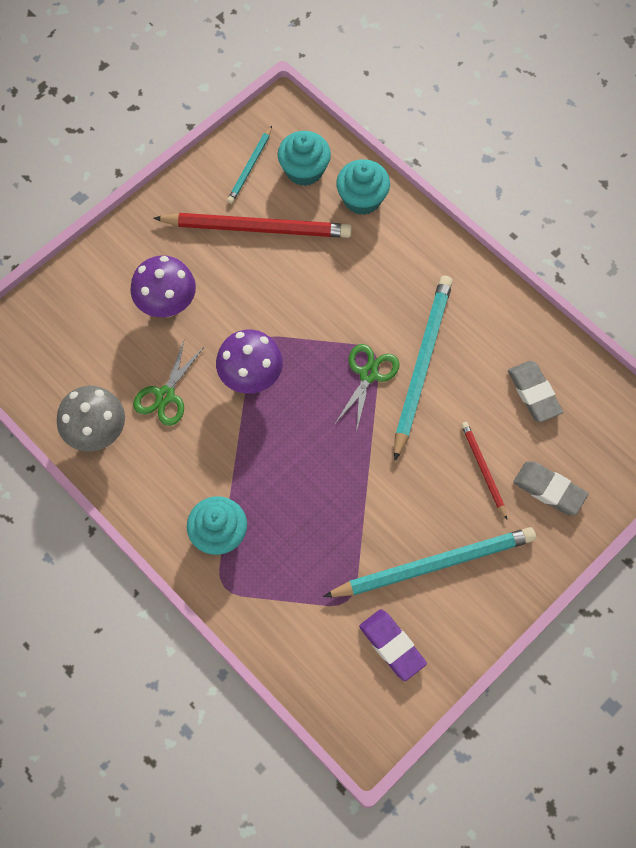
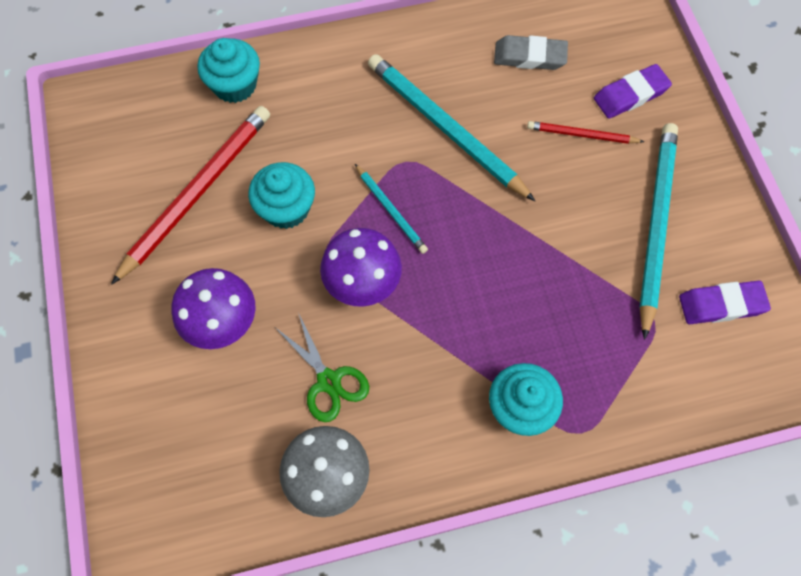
camera: 60 degrees left, 0 degrees up
(250, 167) = (122, 163): turquoise pencil -> turquoise pencil (391, 210)
(304, 170) = (165, 117): turquoise cupcake -> turquoise cupcake (286, 208)
(368, 374) = (426, 177): green scissors -> none
(549, 490) = (630, 95): grey eraser -> purple eraser

